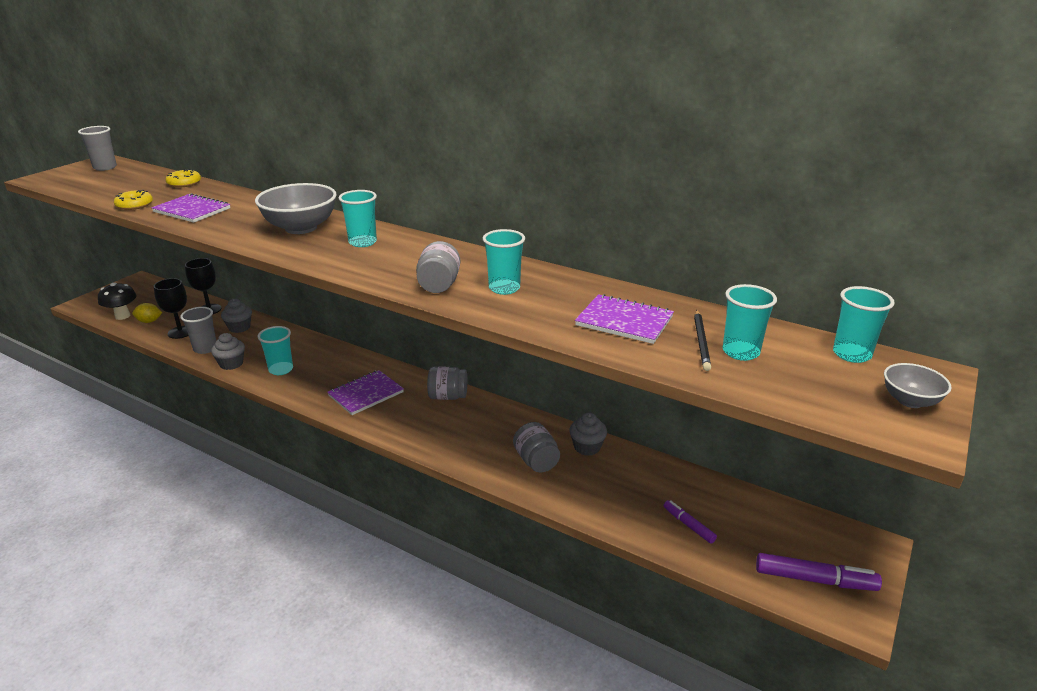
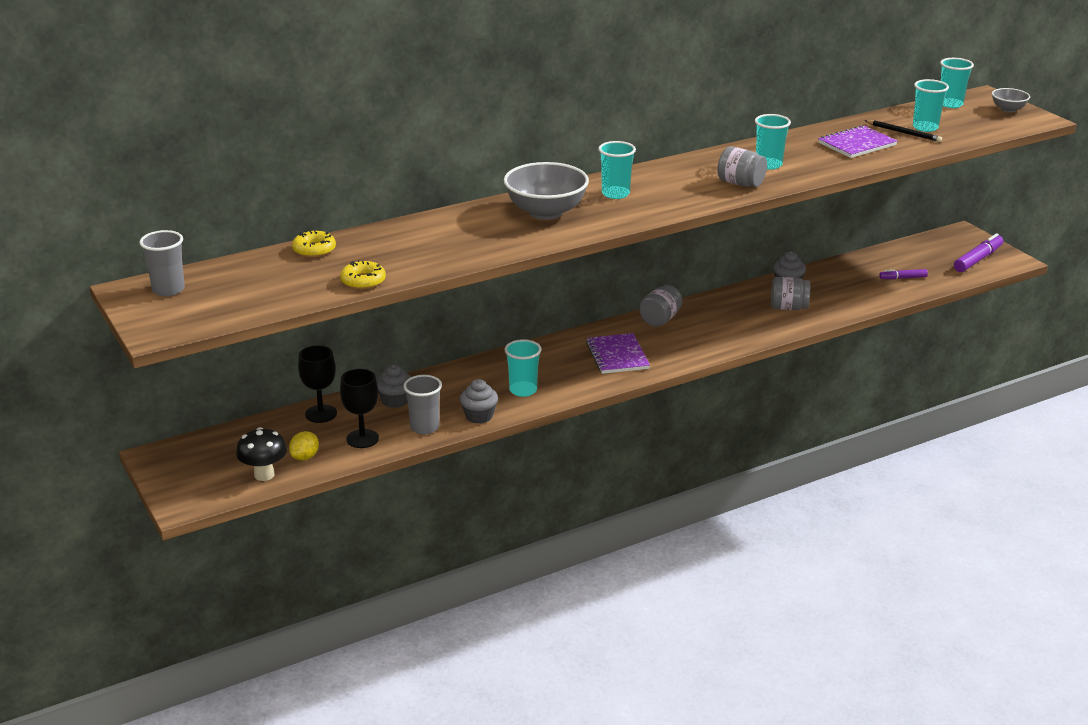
camera: 60 degrees left, 0 degrees up
(192, 210) = (423, 254): purple notebook -> none

